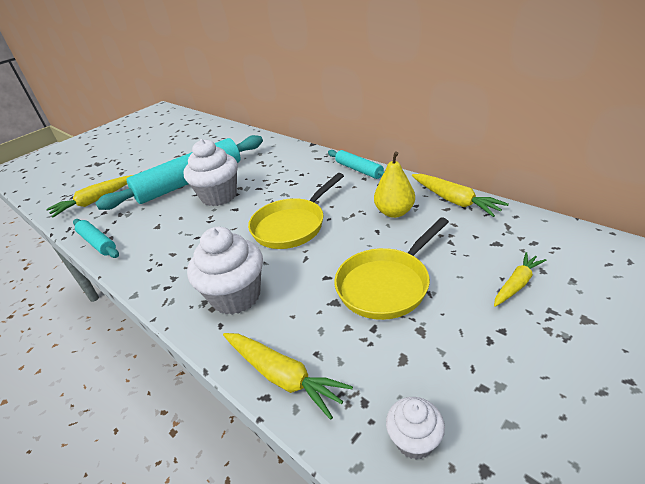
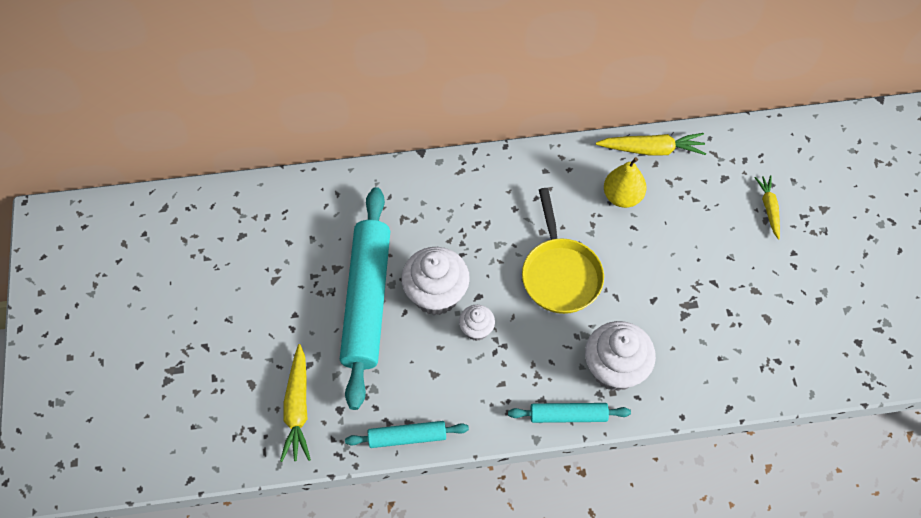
camera: 55 degrees left, 25 degrees up
(283, 376) = (722, 388): yellow carrot -> none
(359, 170) = (526, 162): turquoise rolling pin -> turquoise rolling pin (568, 415)
(386, 285) = (698, 273): yellow pan -> none
(414, 440) = (820, 357): white cupcake -> white cupcake (476, 329)

